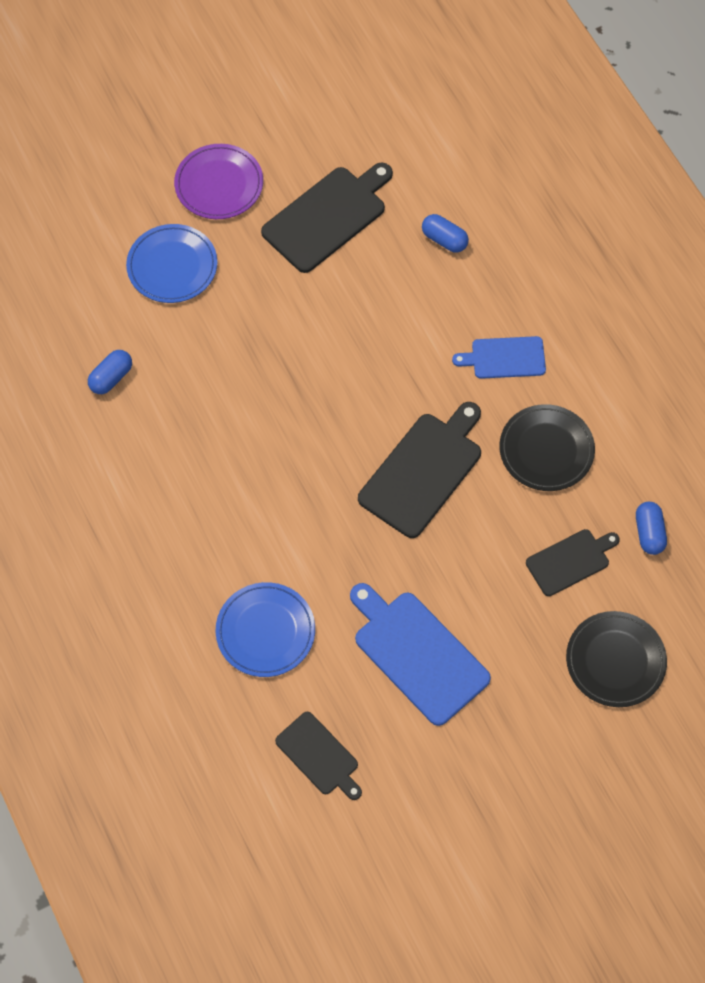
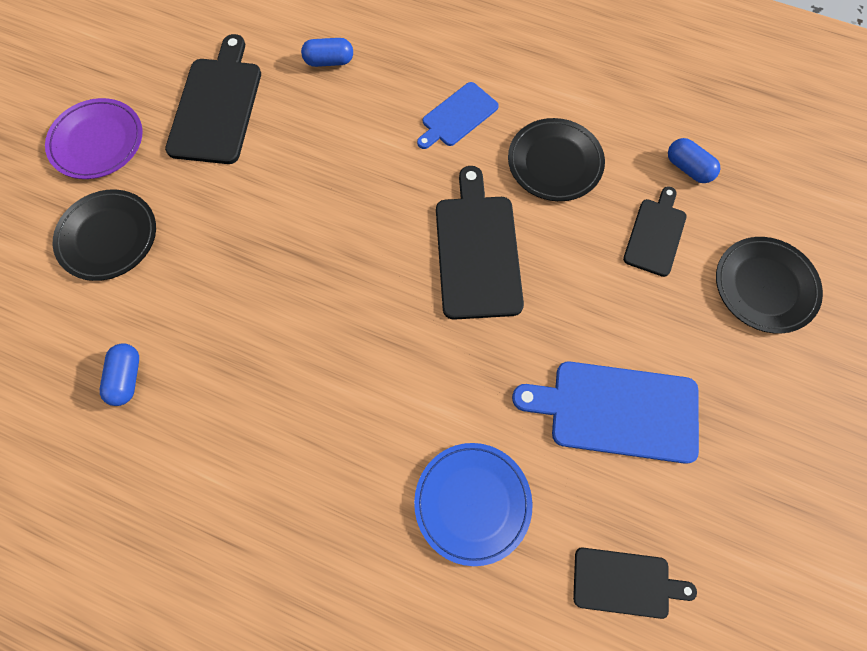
camera: 40 degrees left, 5 degrees up
(172, 266) = (108, 237): blue plate -> black plate

